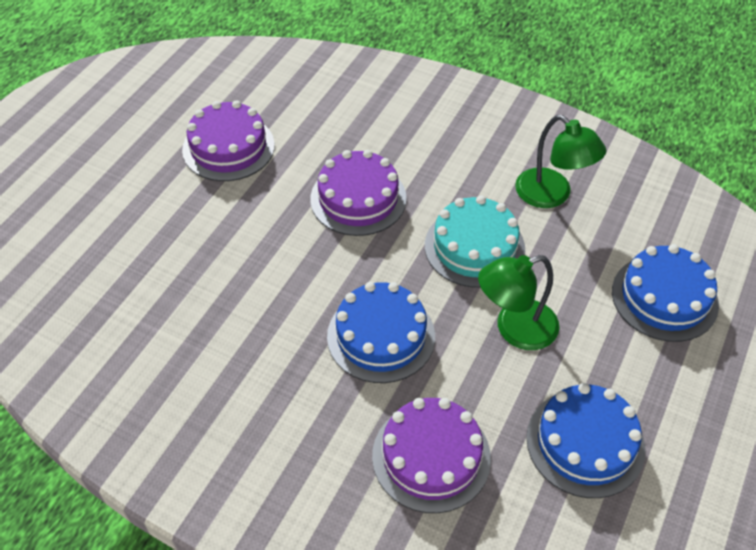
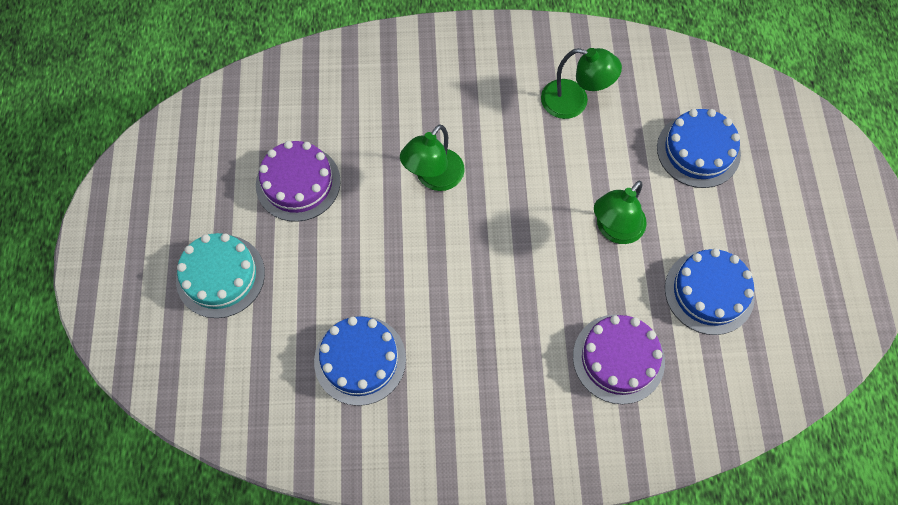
camera: 30 degrees left, 15 degrees up
(358, 198) = (434, 178): purple cake -> green lamp
(381, 336) = (526, 286): blue cake -> blue cake (360, 360)
(474, 247) = (546, 176): turquoise cake -> turquoise cake (220, 276)

